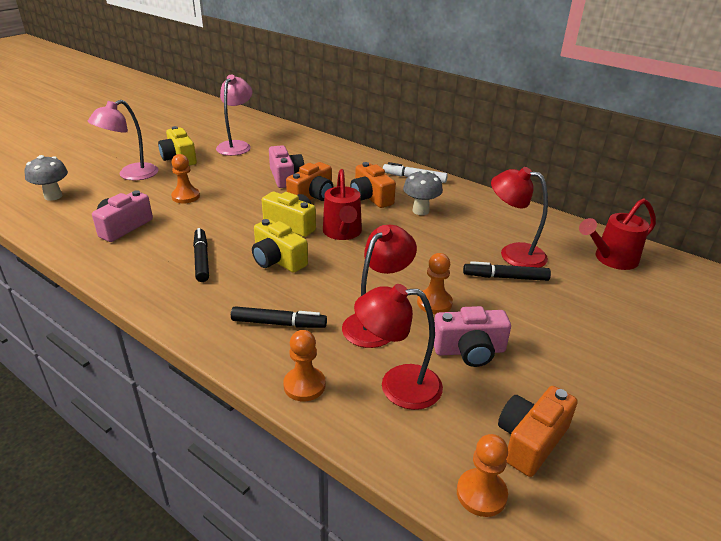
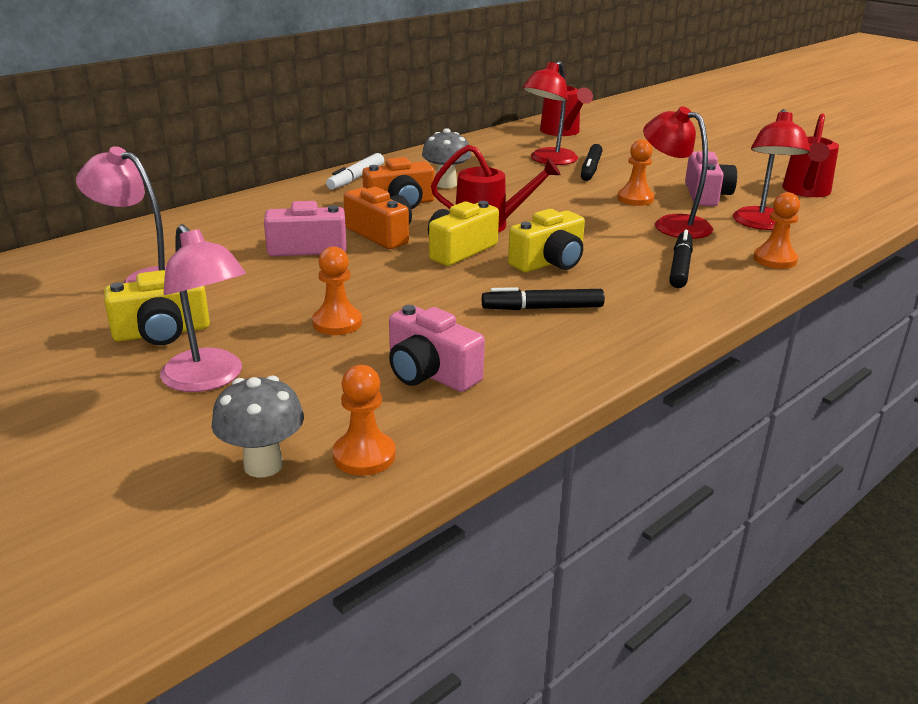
camera: 80 degrees left, 5 degrees down
(481, 494) = (865, 212): orange pawn -> orange pawn (364, 456)
(530, 440) = (806, 191): orange camera -> red watering can

